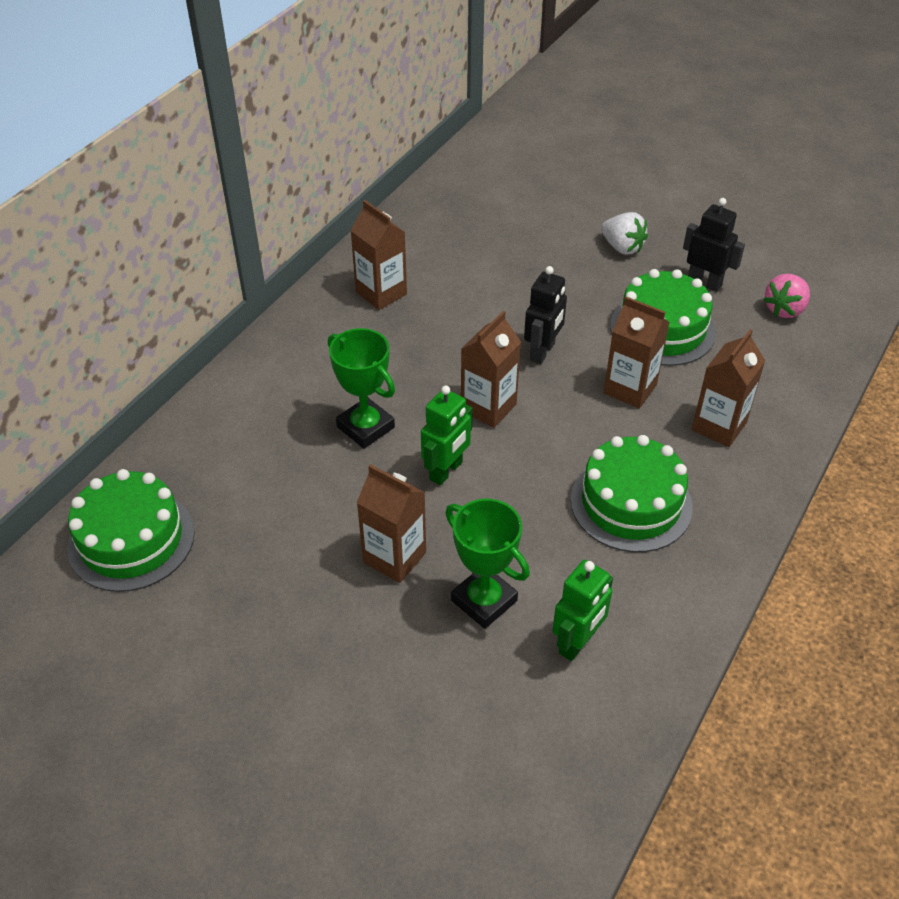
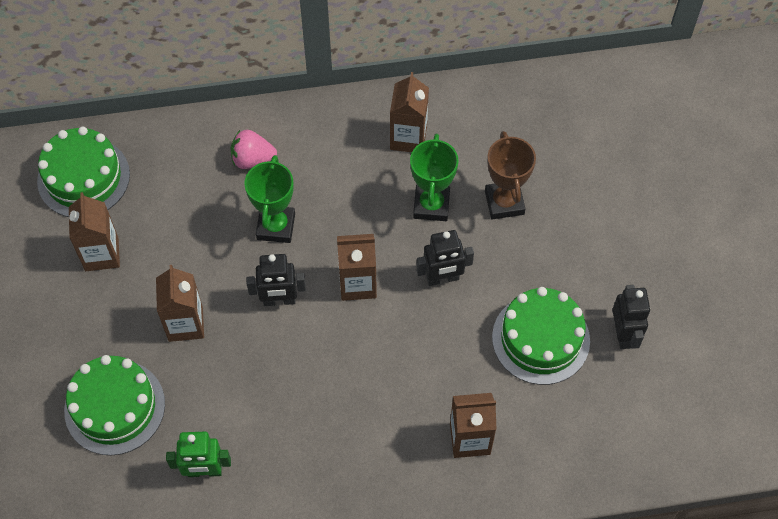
camera: 50 degrees right, 15 degrees up
(446, 471) = (279, 300): green robot -> black robot
(484, 601) = (194, 397): green trophy -> green trophy (431, 205)
(510, 276) = (504, 202): none -> brown trophy
(622, 247) = (610, 252): white strawberry -> none
(630, 389) = (456, 358): brown carton -> brown carton (102, 254)
(631, 503) = (346, 428): green cake -> green cake (114, 407)
(785, 309) = (645, 409): pink strawberry -> pink strawberry (252, 159)

